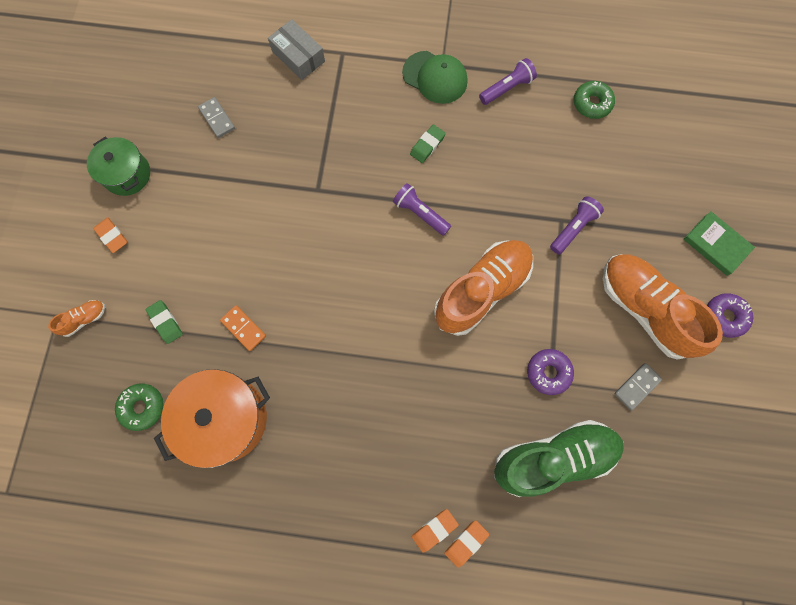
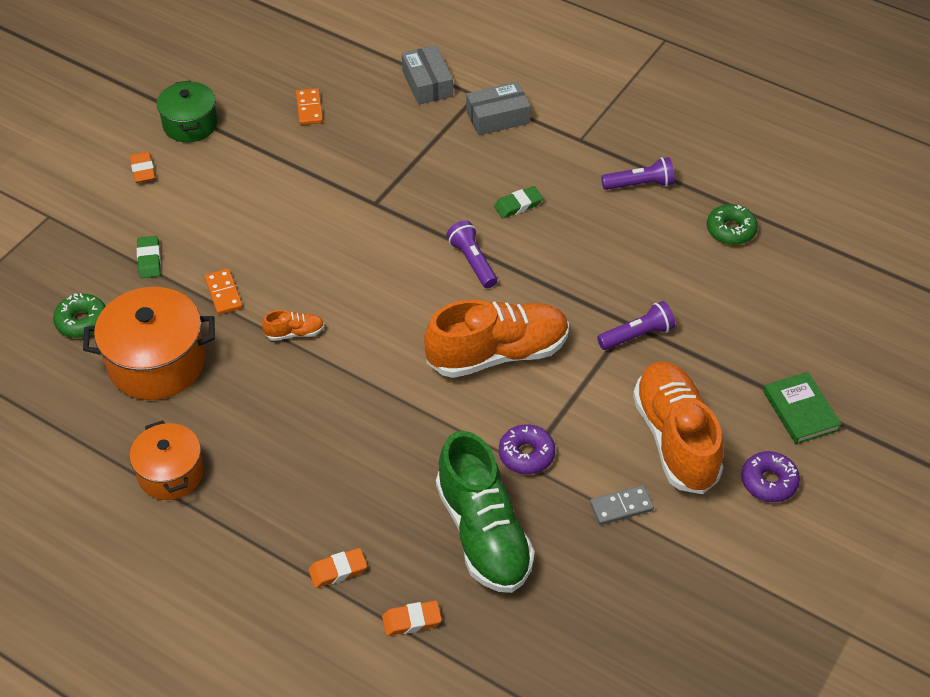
camera: 25 degrees right, 25 degrees down
(85, 319) = (73, 228): orange shoe -> orange shoe (295, 333)
(217, 119) = (309, 108): grey domino -> orange domino
(293, 517) = (170, 473): none -> orange pot
(369, 67) = (497, 117): none -> grey box
(434, 530) = (311, 545): orange eraser -> orange eraser (411, 621)
(435, 77) = (564, 149): green cap -> none
(553, 457) = (483, 533): green shoe -> green shoe turned 60 degrees clockwise

